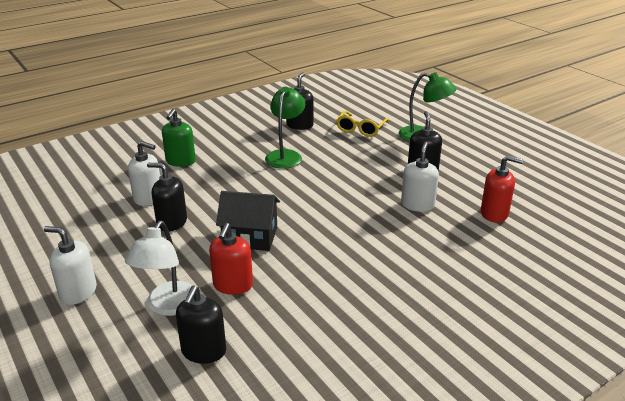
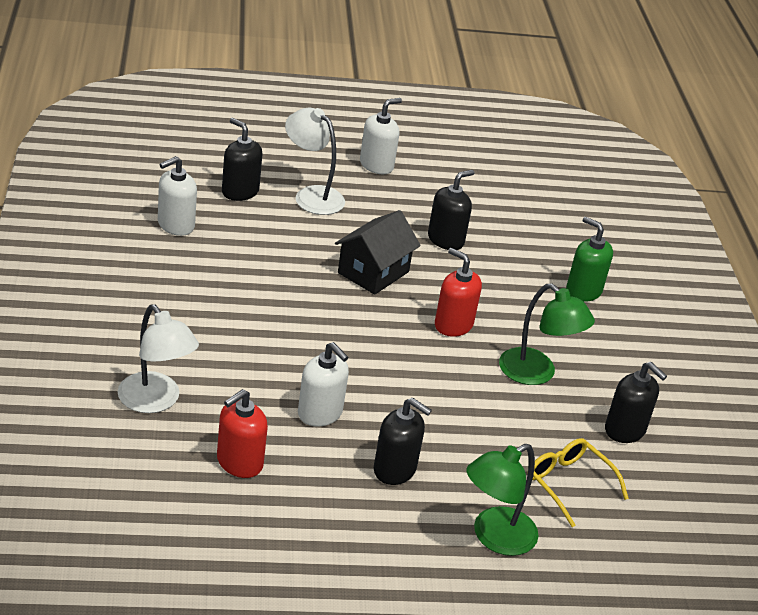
camera: 115 degrees right, 5 degrees up
(148, 198) = (510, 243): white soap dispenser -> white soap dispenser (175, 225)
(233, 285) = (306, 233): red soap dispenser -> red soap dispenser (453, 325)
(501, 264) = (155, 401): none -> white lamp

